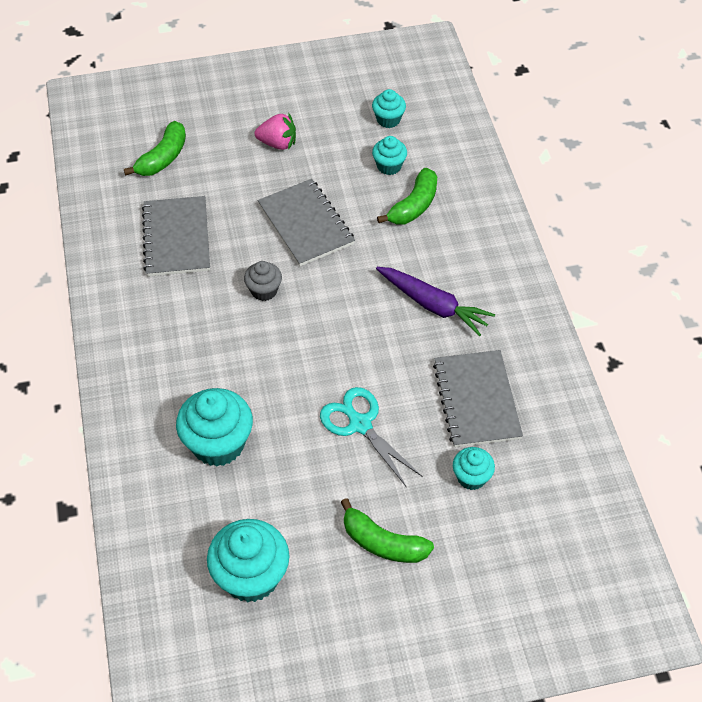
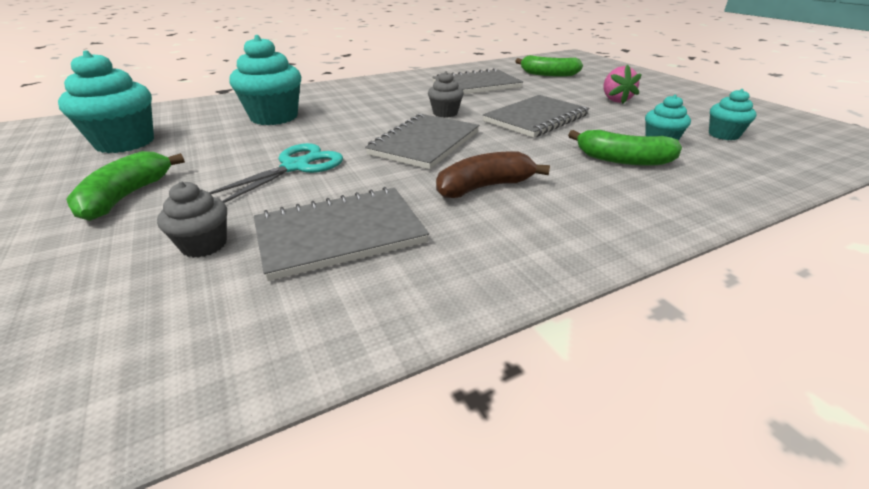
camera: 75 degrees right, 20 degrees down
(338, 324) = (425, 143): none -> grey notebook
(433, 305) = (484, 187): purple carrot -> brown banana
(471, 477) = (204, 245): turquoise cupcake -> grey cupcake

